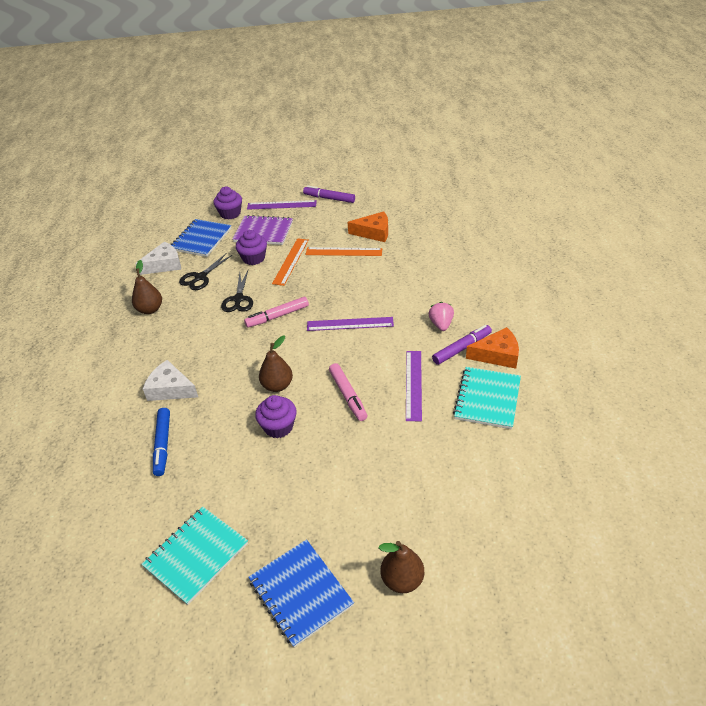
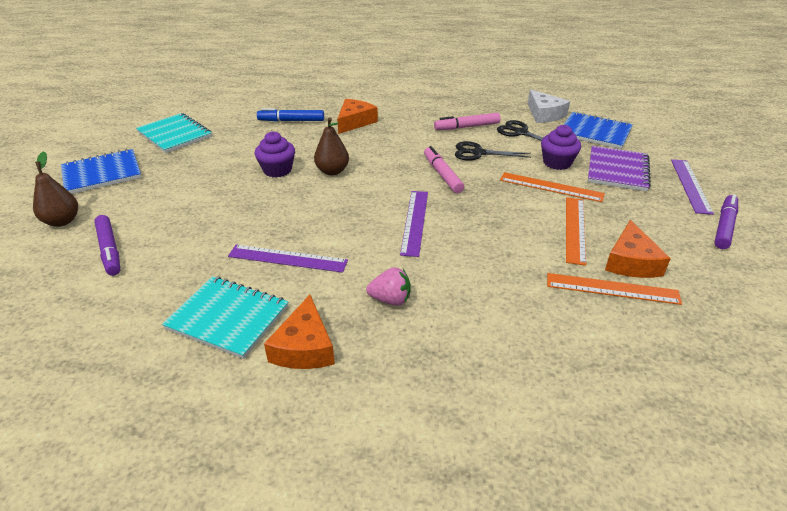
camera: 95 degrees right, 5 degrees down
(150, 309) = (469, 110): brown pear -> none
(170, 389) = (355, 122): white cheese -> orange cheese
(230, 214) = (656, 149): purple cupcake -> none
(348, 395) = (295, 211): pink marker -> pink marker (467, 127)
(401, 240) = (612, 288): none -> orange ruler
(462, 348) = (333, 312): purple marker -> purple marker (109, 250)

